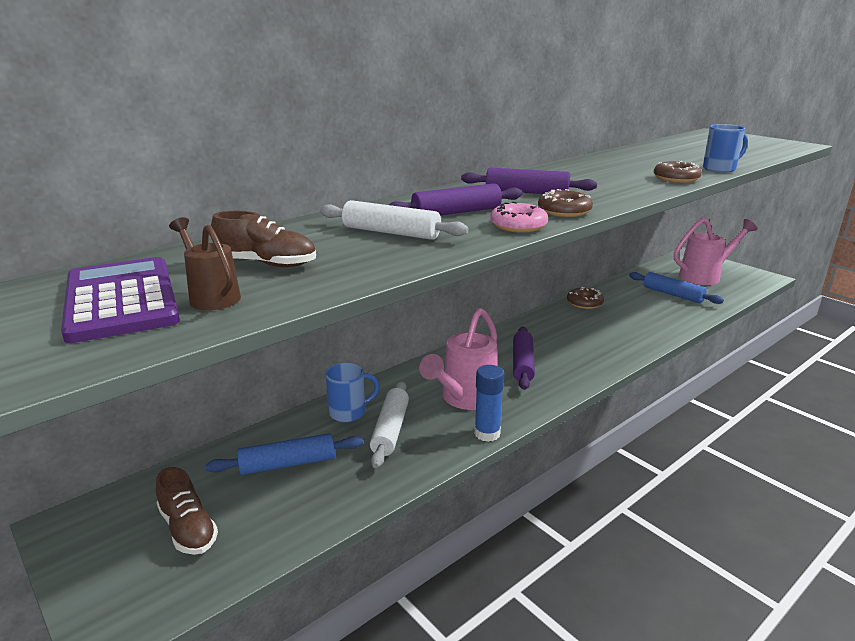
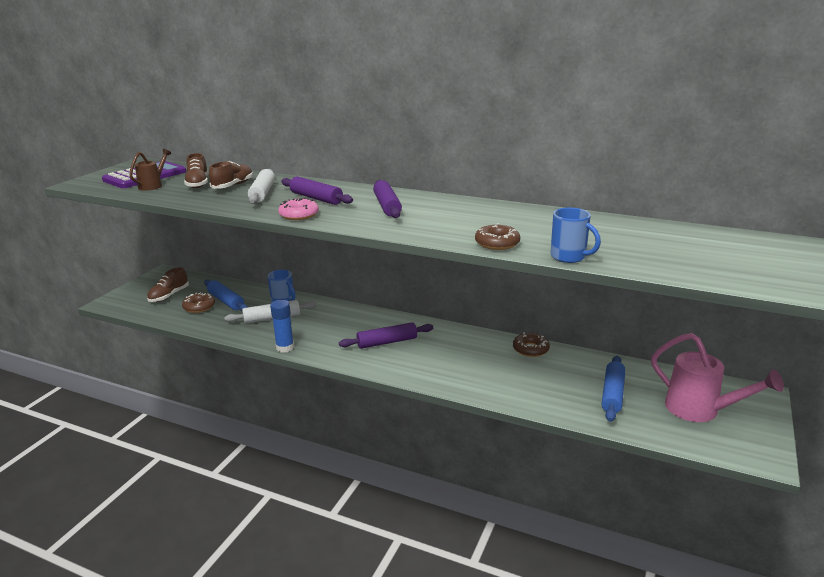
camera: 65 degrees right, 0 degrees up
(321, 244) = (233, 186): none -> brown shoe
(464, 399) = (322, 332): pink watering can -> none
(564, 211) = (345, 221): brown donut -> brown donut (199, 307)

